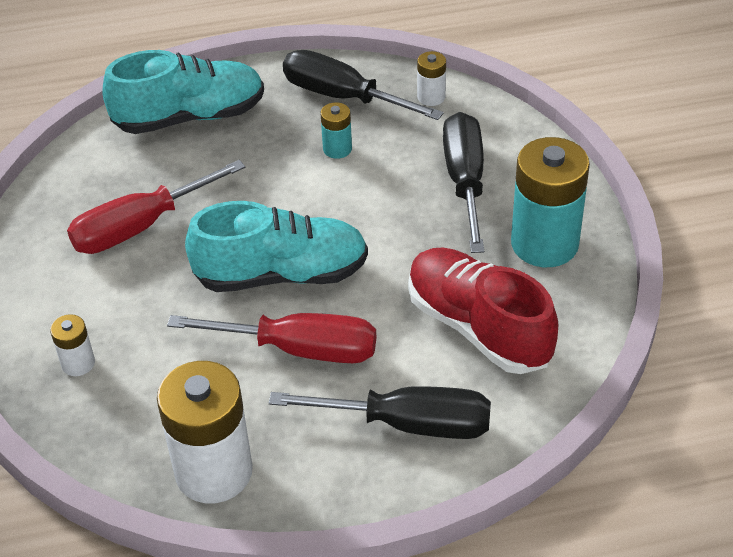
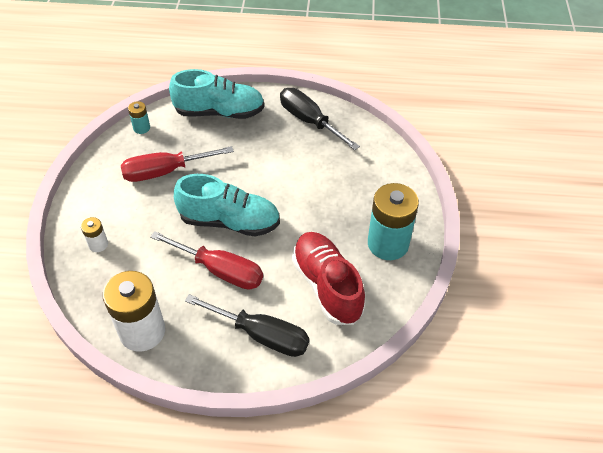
camera: 15 degrees right, 5 degrees up
(337, 149) = (293, 152): turquoise battery -> turquoise battery (141, 128)
(431, 97) = (360, 134): white battery -> none
(465, 181) = (357, 192): black screwdriver -> none

